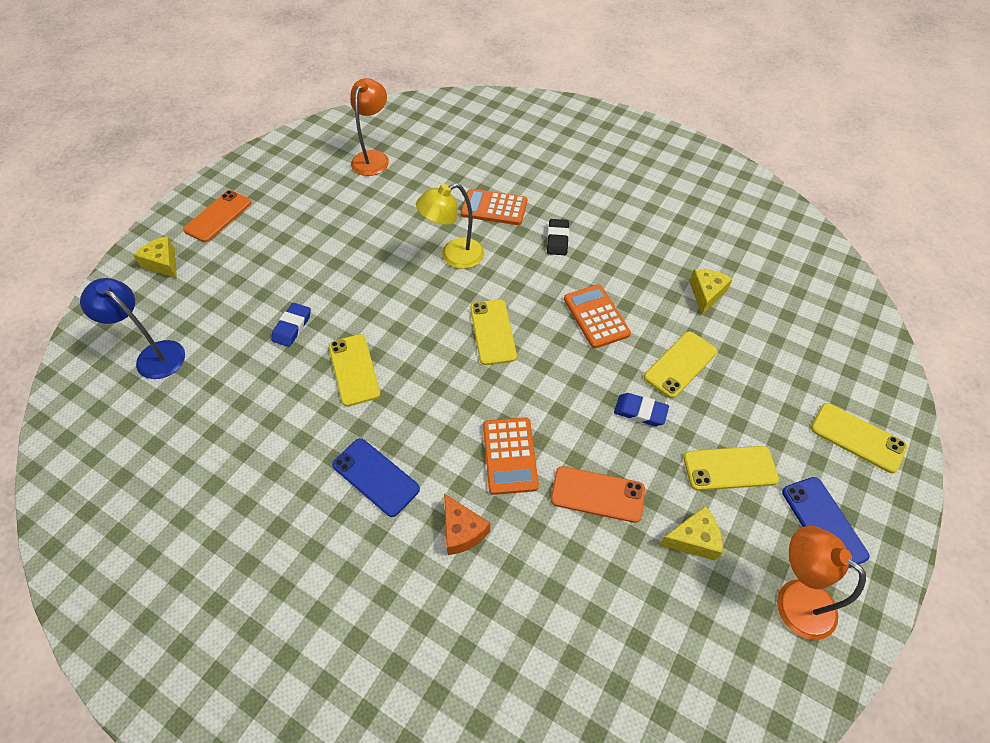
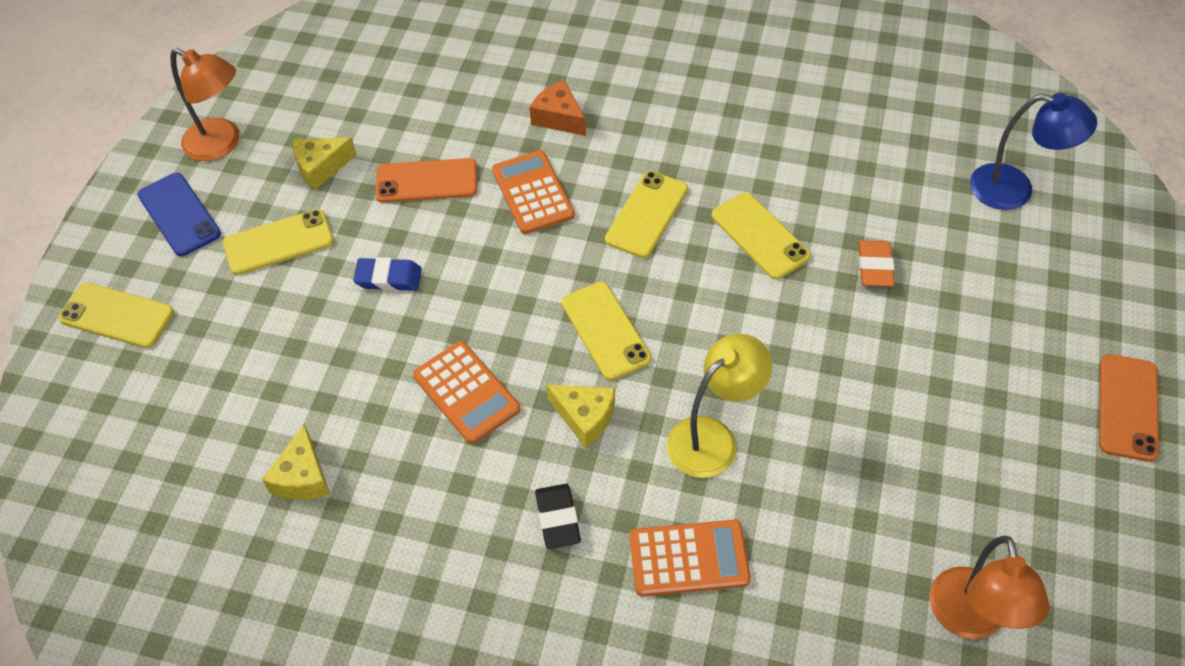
camera: 165 degrees right, 0 degrees up
(163, 263) = (1127, 306): yellow cheese -> yellow cheese (585, 417)
(292, 327) = (874, 267): blue eraser -> orange eraser
(375, 477) = (669, 138): blue phone -> none
(680, 364) = (340, 352): yellow phone -> yellow phone (647, 214)

